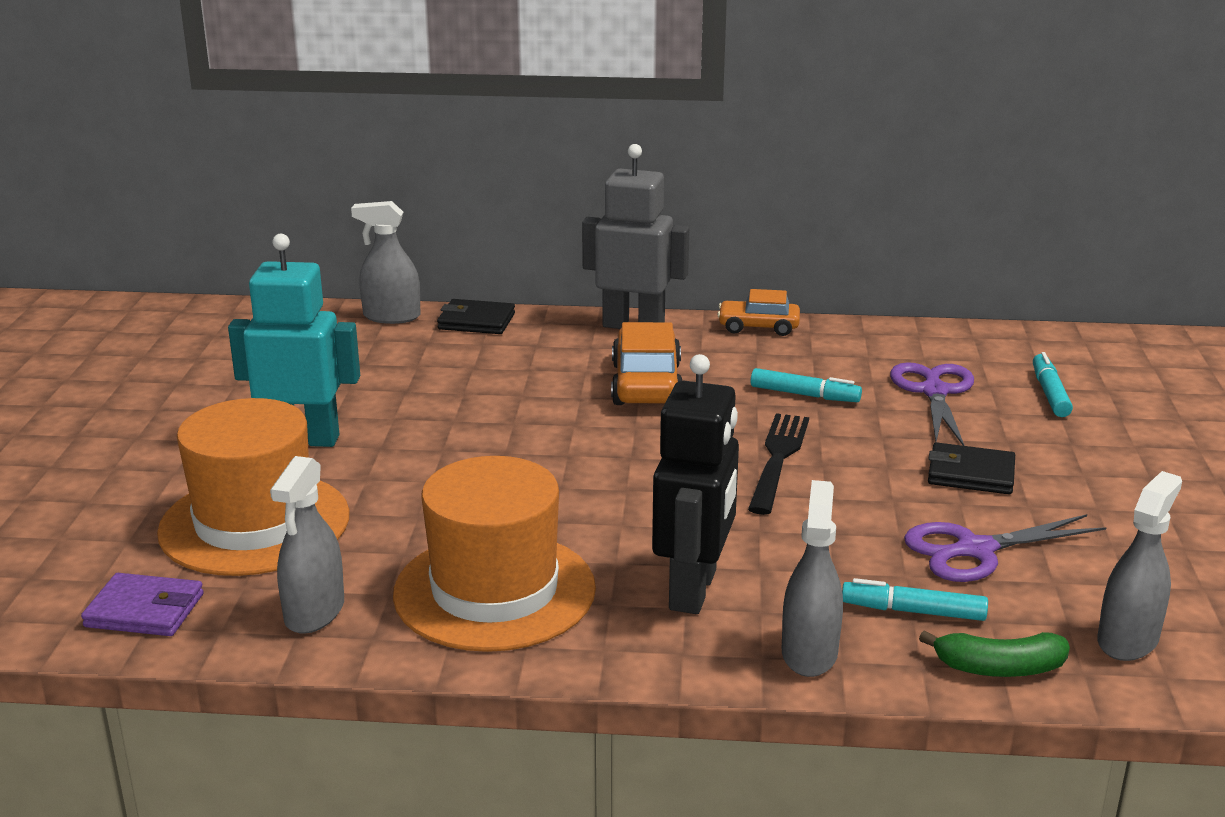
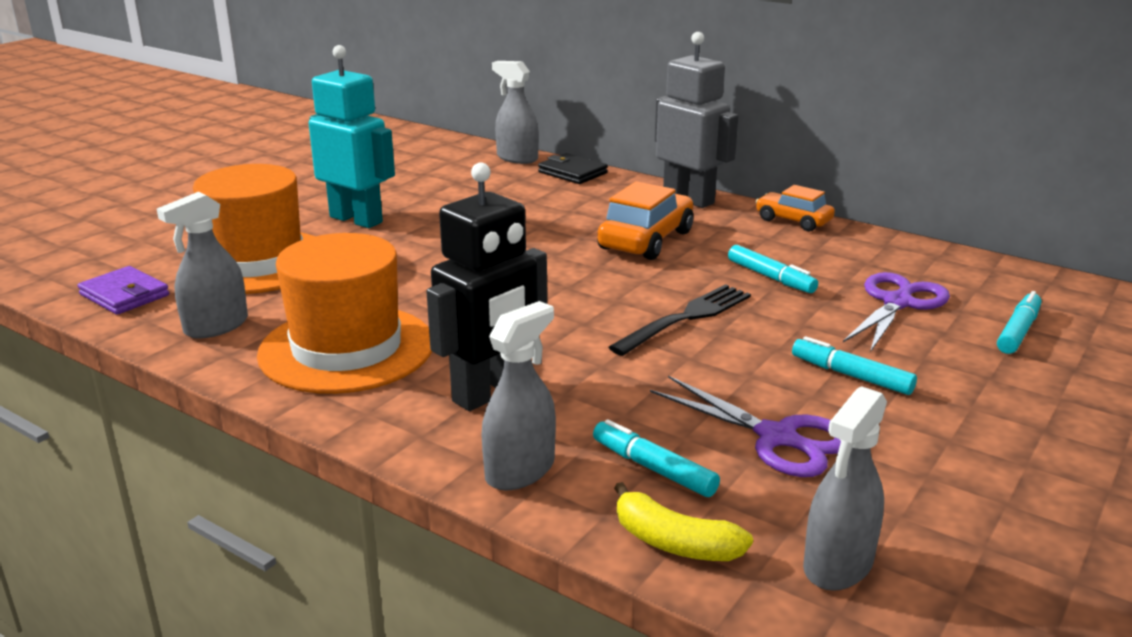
camera: 30 degrees right, 0 degrees up
(970, 474) = (851, 375): black wallet -> turquoise marker
(975, 550) = (776, 438): purple scissors -> purple scissors turned 150 degrees counterclockwise
(999, 668) = (674, 542): green banana -> yellow banana
(1127, 640) = (838, 564): grey spray bottle -> grey spray bottle turned 150 degrees clockwise

